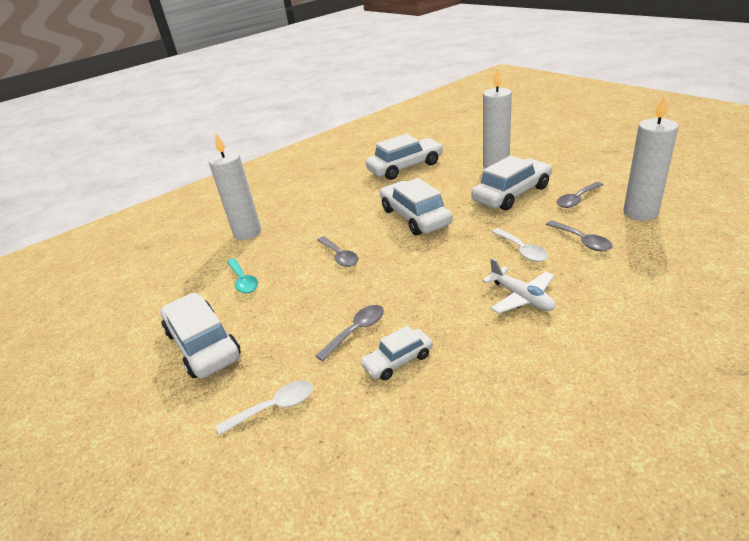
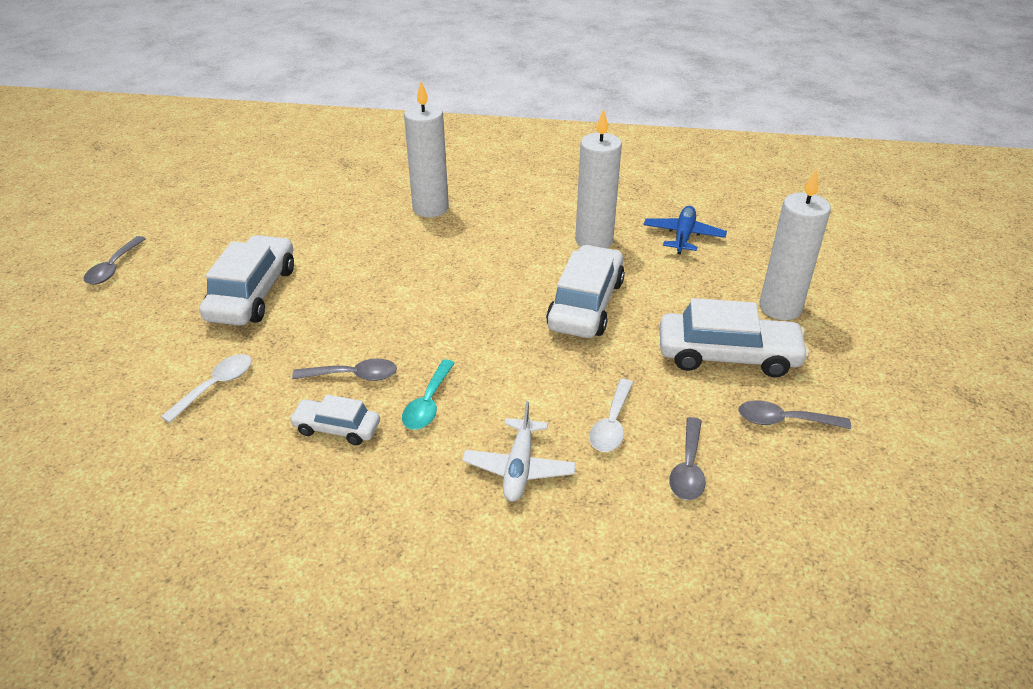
camera: 40 degrees right, 5 degrees up
(243, 281) = (356, 257): turquoise spoon -> turquoise spoon (428, 403)
(274, 407) = (216, 386): white spoon -> white spoon turned 75 degrees counterclockwise
(339, 256) = (456, 293): grey spoon -> grey spoon (113, 268)
(405, 167) = (683, 236): white car -> blue plane
(640, 213) = (820, 497): white candle -> white candle (594, 241)

